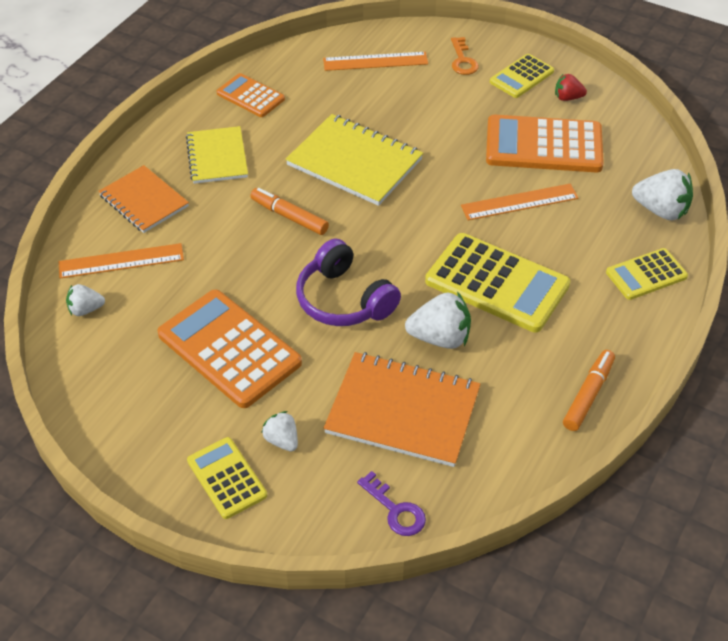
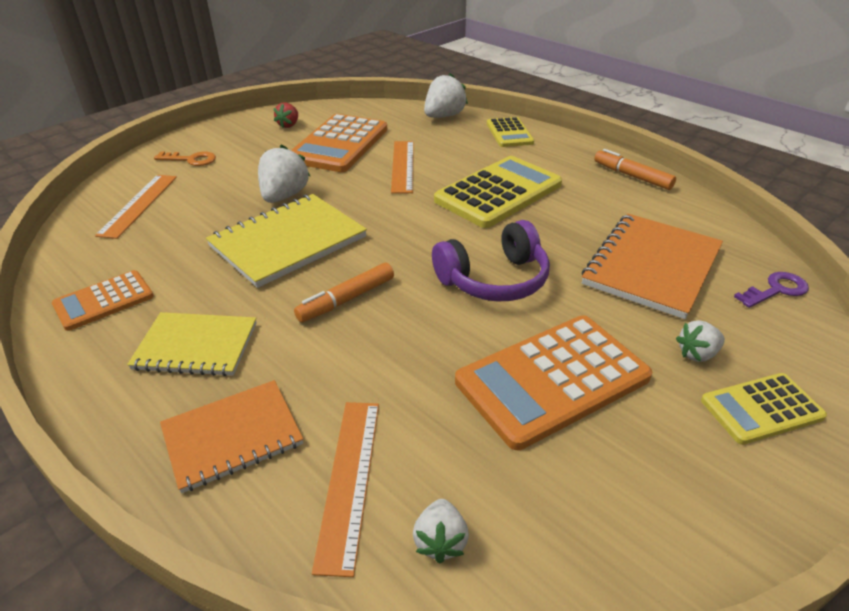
camera: 75 degrees left, 10 degrees down
(440, 338) = (559, 231): white strawberry -> white strawberry (284, 196)
(521, 77) = (243, 138): yellow calculator -> none

